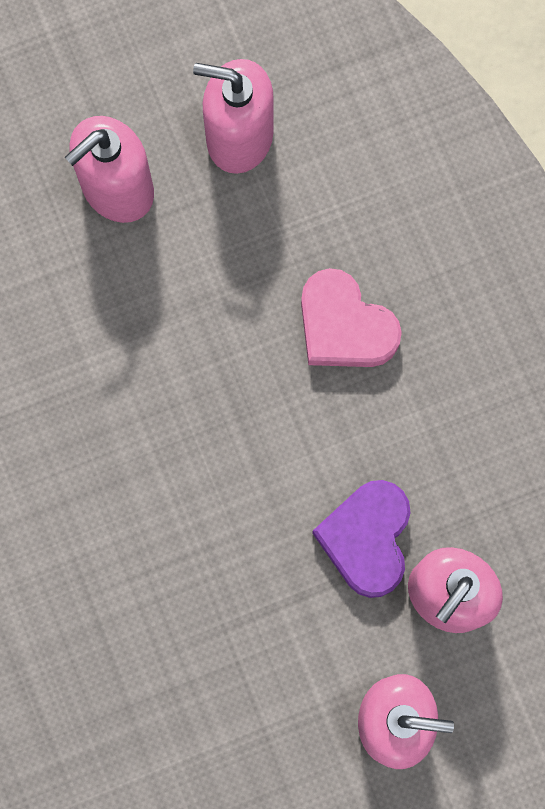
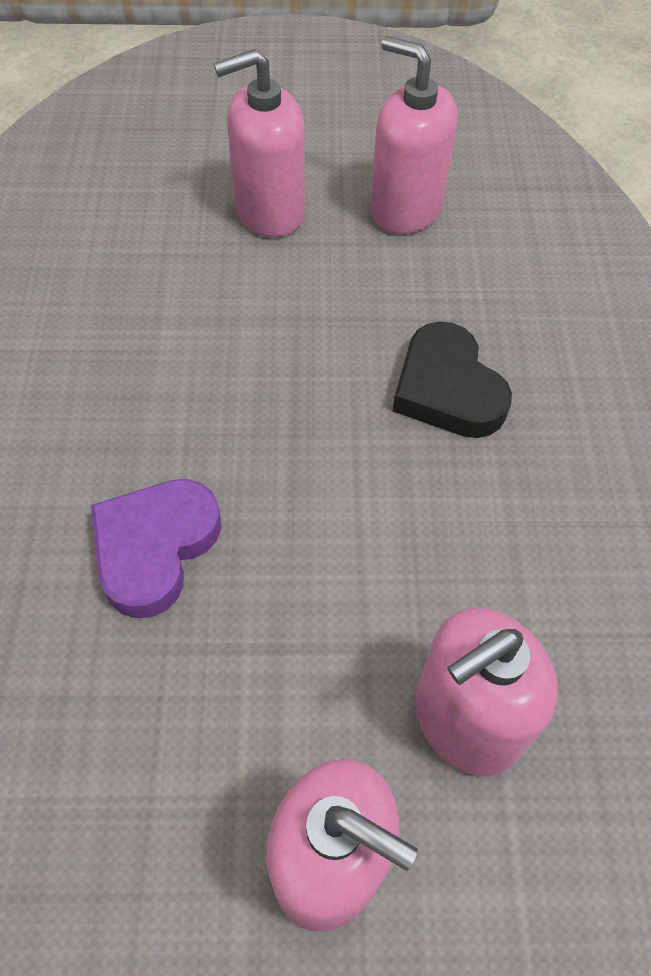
camera: 20 degrees right, 20 degrees down
(344, 326) = (447, 389): pink heart -> black heart
(367, 539) = (387, 611): purple heart -> purple heart (155, 548)

